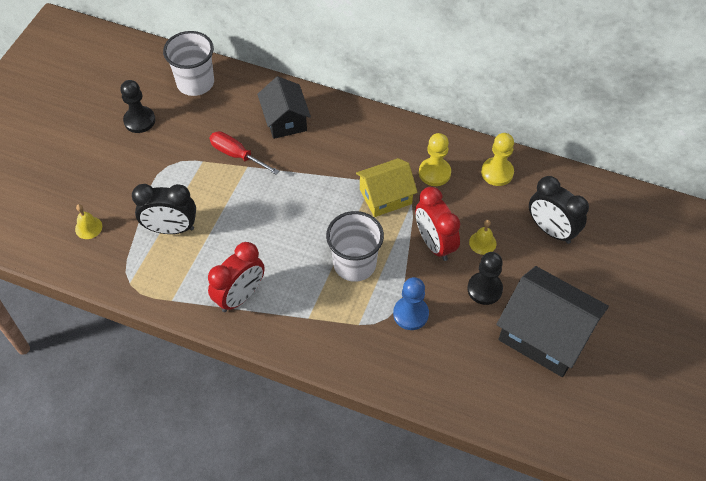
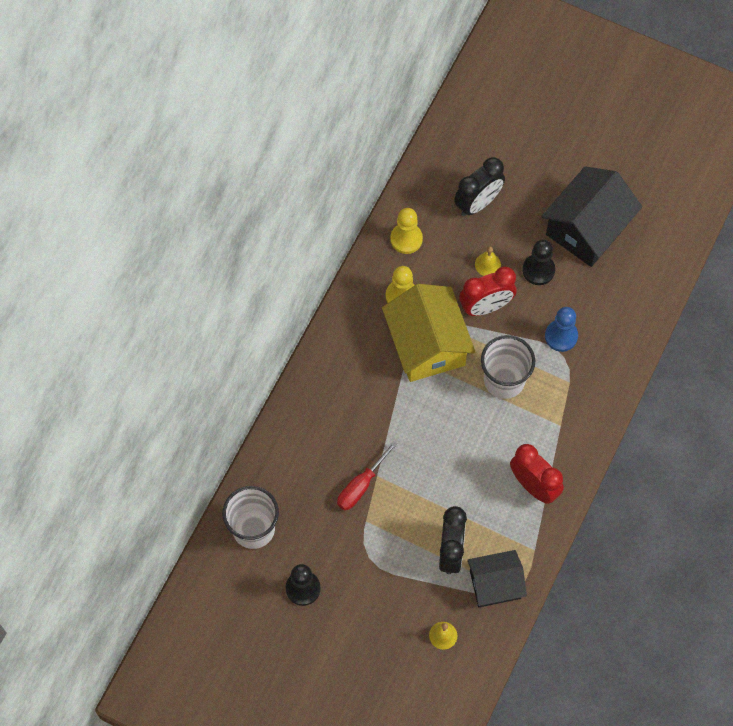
camera: 85 degrees left, 10 degrees up
(285, 120) = (318, 435): black house -> black house (495, 584)
(385, 196) = (427, 344): yellow house -> yellow house, size x1.58

